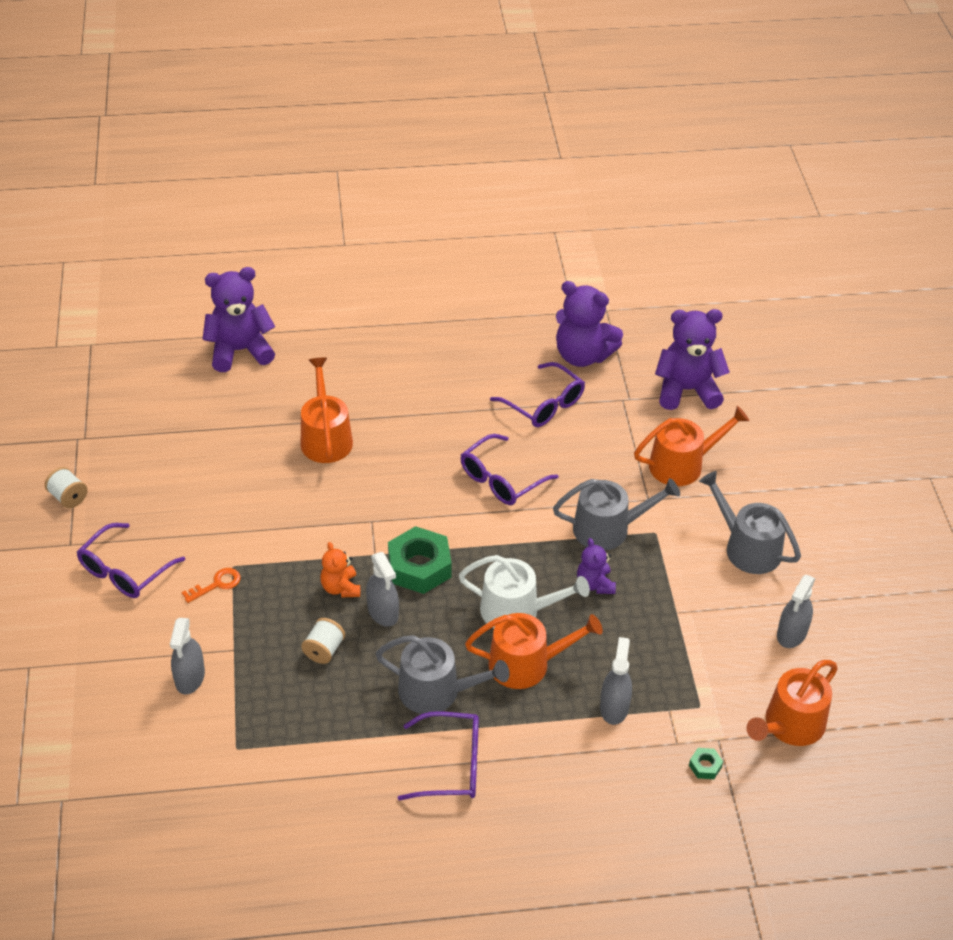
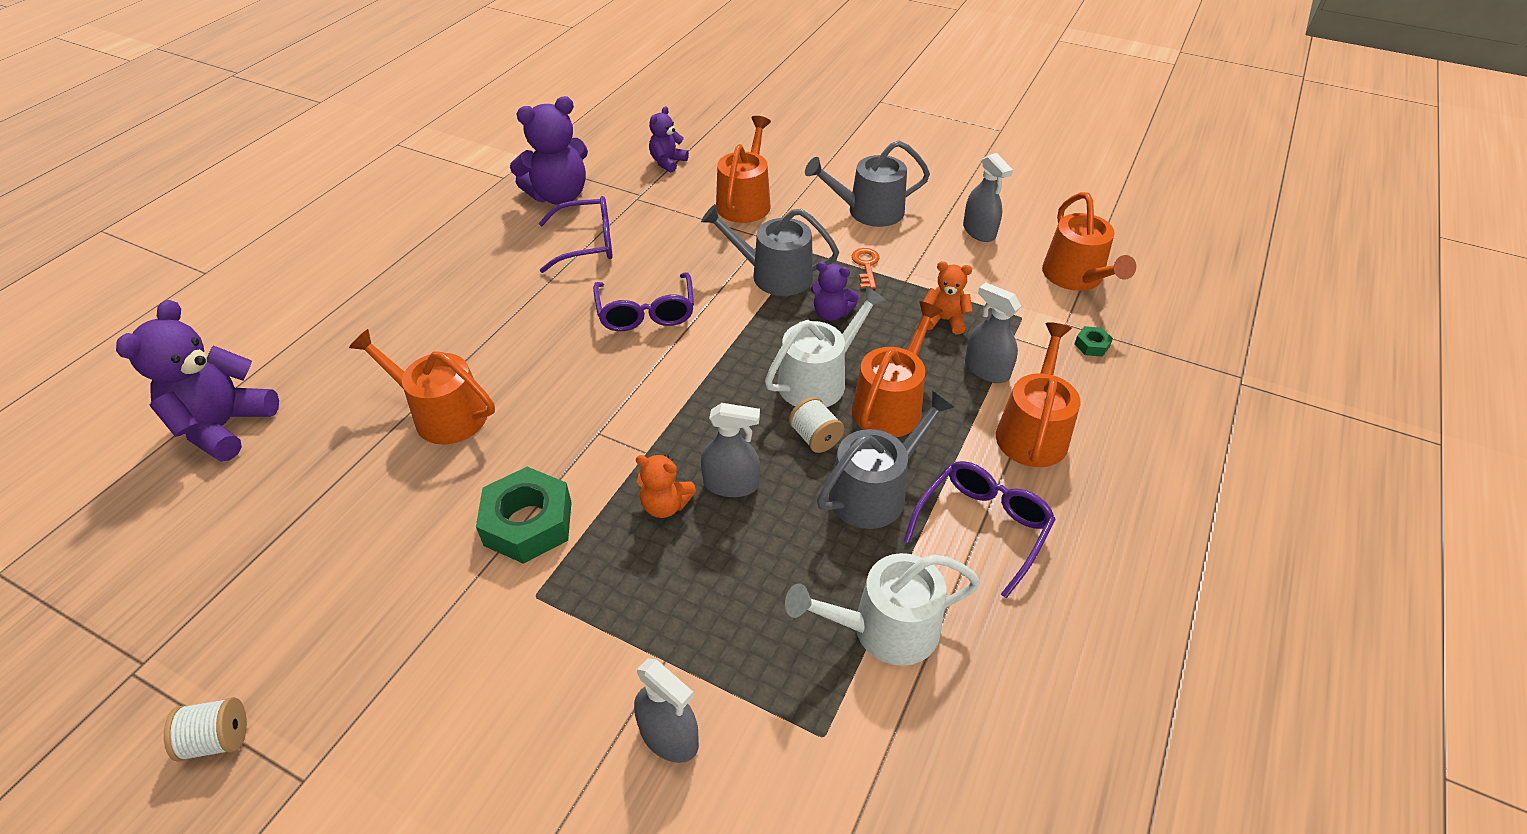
camera: 55 degrees left, 0 degrees up
(124, 571) = (422, 729): purple glasses -> none
(217, 584) = (547, 627): orange key -> orange key (866, 266)
(324, 650) = (741, 565): white spool -> white spool (815, 438)
(329, 746) = (885, 629): none -> white watering can
(419, 567) = (697, 424): green nut -> green nut (528, 523)
(569, 761) = (1033, 431): none -> orange watering can
(608, 528) = (774, 275): grey watering can -> grey watering can turned 105 degrees counterclockwise
(650, 657) = (944, 320): none -> orange teddy bear
(687, 390) = (667, 162): purple teddy bear -> purple teddy bear, size x0.54

